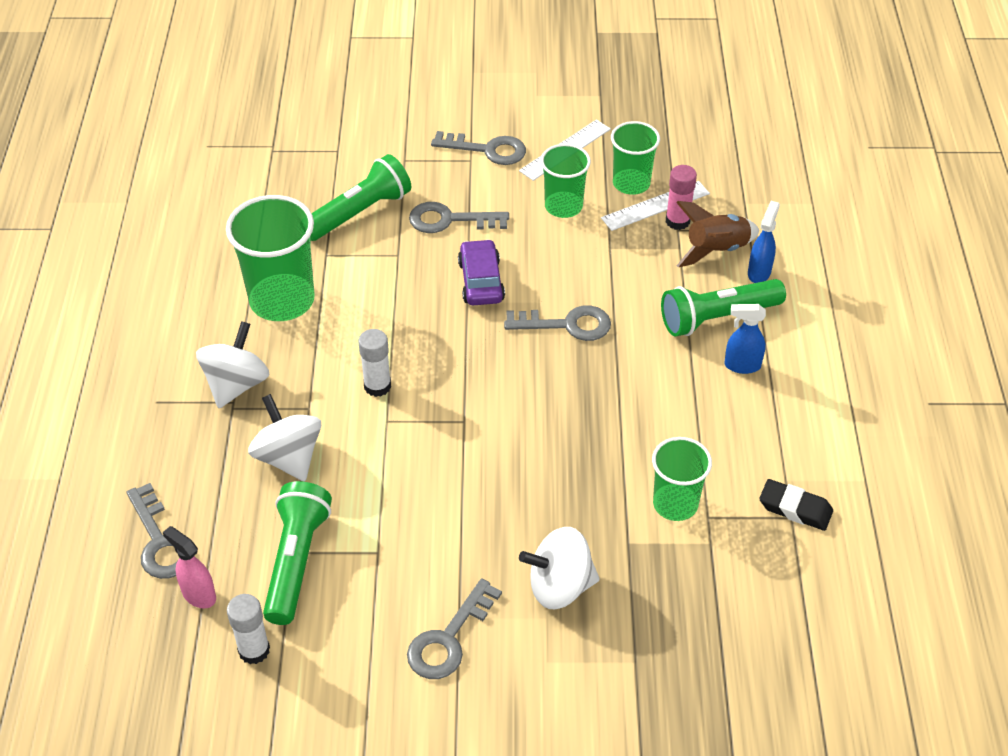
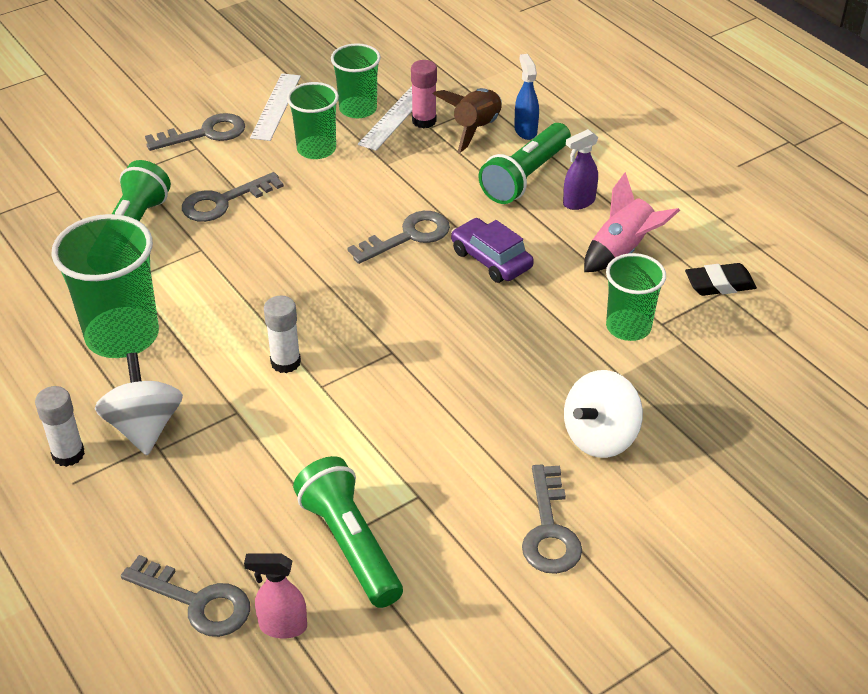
camera: 35 degrees left, 5 degrees down
(254, 650) = (384, 642): white glue stick -> white glue stick (68, 454)
(288, 457) = (257, 462): white spinning top -> none
(481, 281) = (299, 237): purple car -> purple car (491, 259)
(737, 431) = (622, 251): none -> pink rocket
(742, 365) = (578, 202): blue spray bottle -> purple spray bottle

